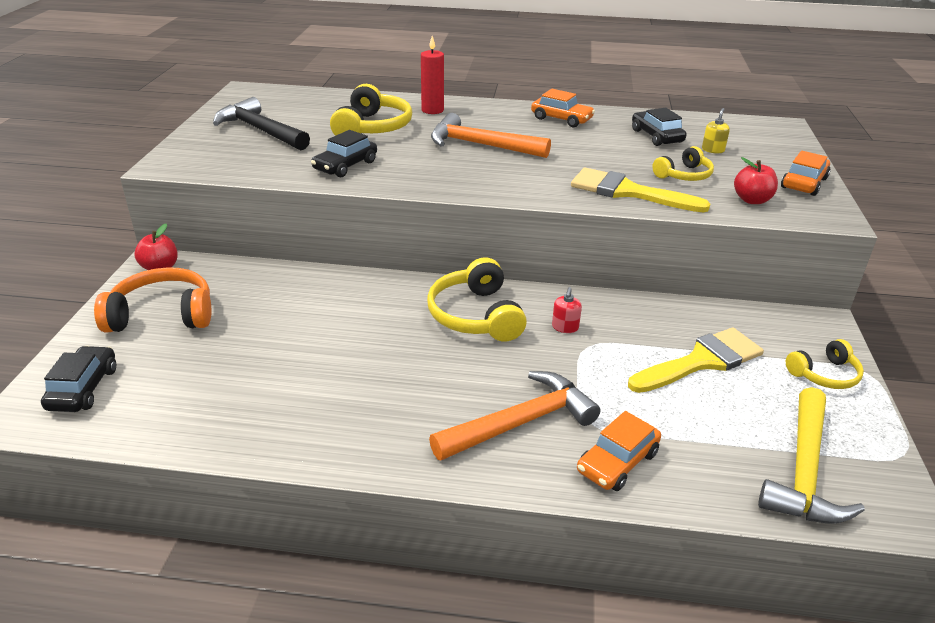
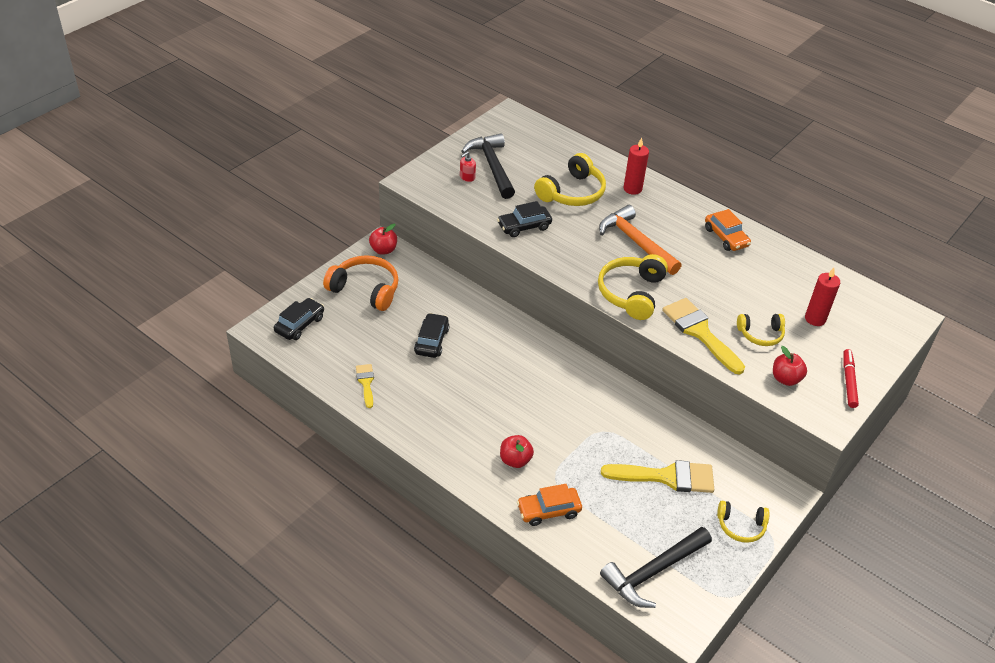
camera: 30 degrees right, 10 degrees up
(238, 419) = (366, 383): none -> yellow brush
(476, 315) = (550, 375): yellow headphones -> yellow headphones (631, 293)
(520, 422) = (515, 460): orange hammer -> red apple
(565, 327) = (600, 411): red soap dispenser -> red soap dispenser (467, 177)
(656, 136) = (784, 286): black car -> black car (431, 341)
(713, 150) = (815, 319): yellow soap dispenser -> red candle
(803, 183) = (848, 381): orange car -> red marker
(804, 470) = (653, 572): yellow hammer -> black hammer

